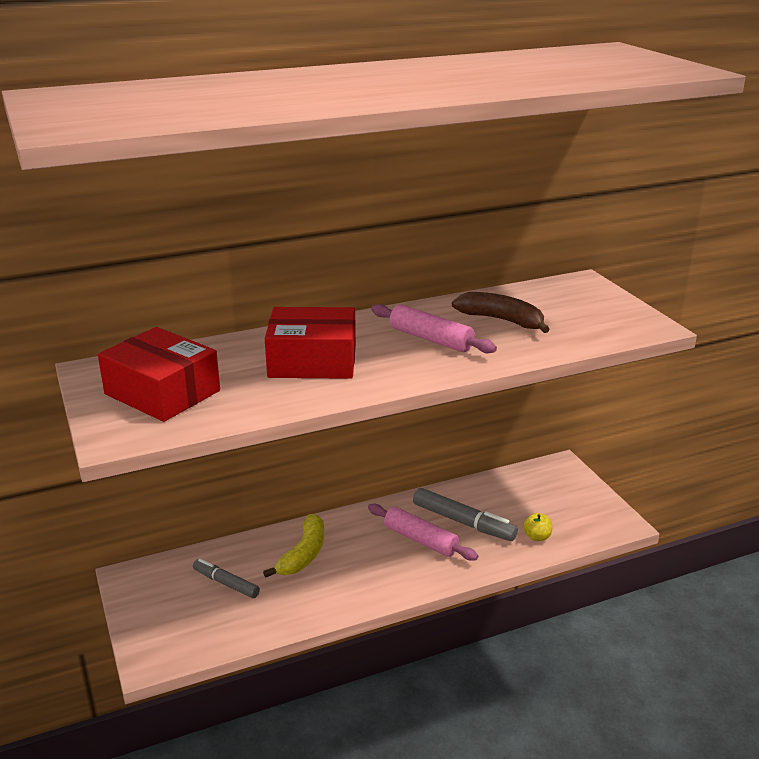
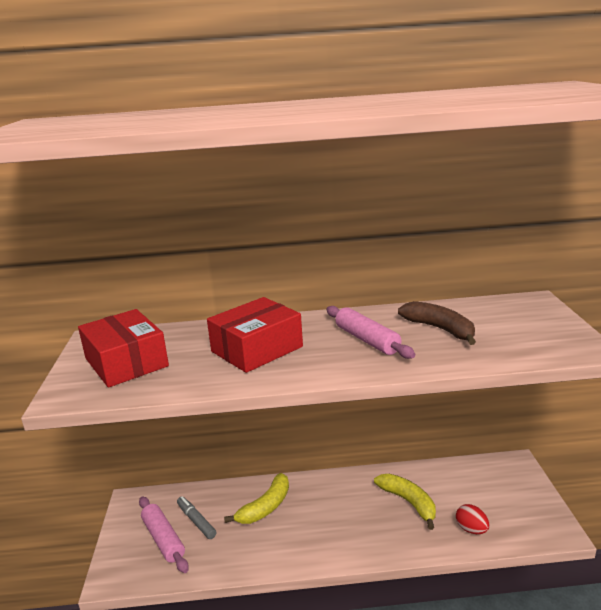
camera: 20 degrees right, 5 degrees down
(312, 361) = (257, 349): red box -> red box turned 60 degrees counterclockwise
(420, 540) = (365, 512): pink rolling pin -> pink rolling pin (163, 539)
(463, 522) = (408, 502): grey marker -> yellow banana
(537, 537) = (471, 529): yellow apple -> red egg

